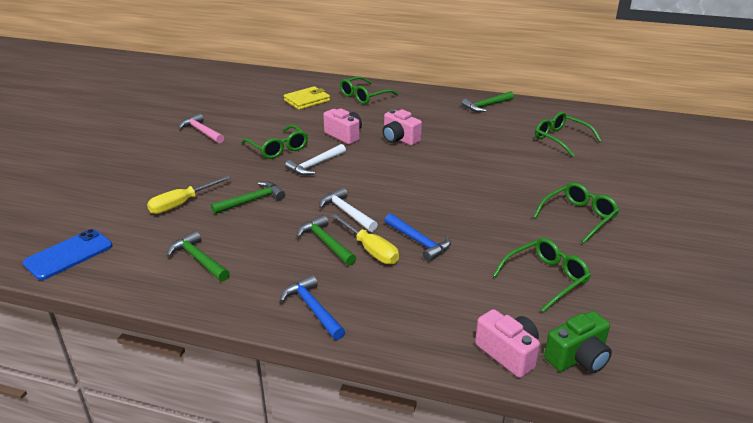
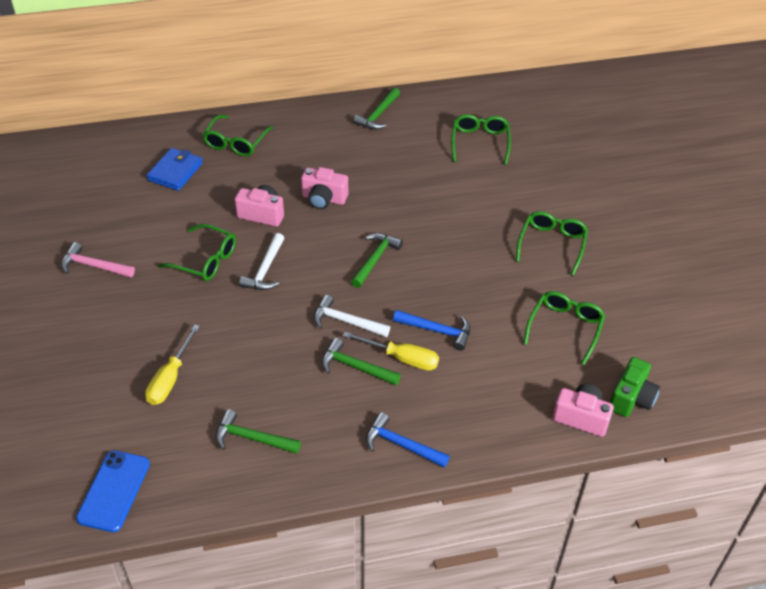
camera: 30 degrees left, 15 degrees up
(252, 201) = (240, 344): green hammer -> green hammer (375, 259)
(307, 100) = (175, 172): yellow wallet -> blue wallet
(561, 139) = (480, 143): green glasses -> green glasses turned 75 degrees clockwise

